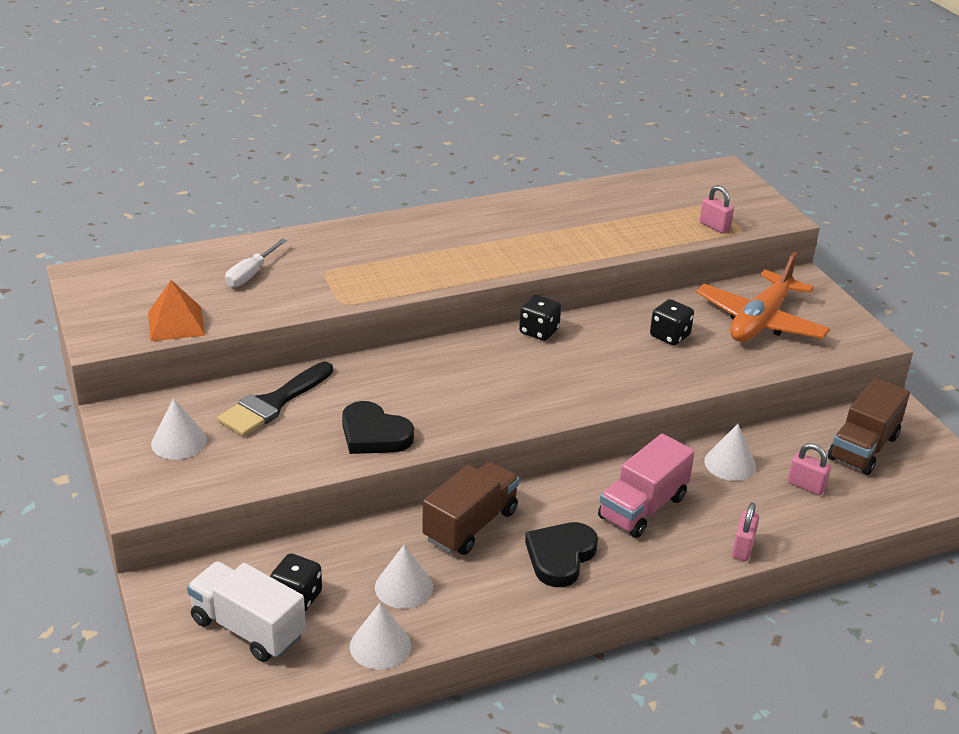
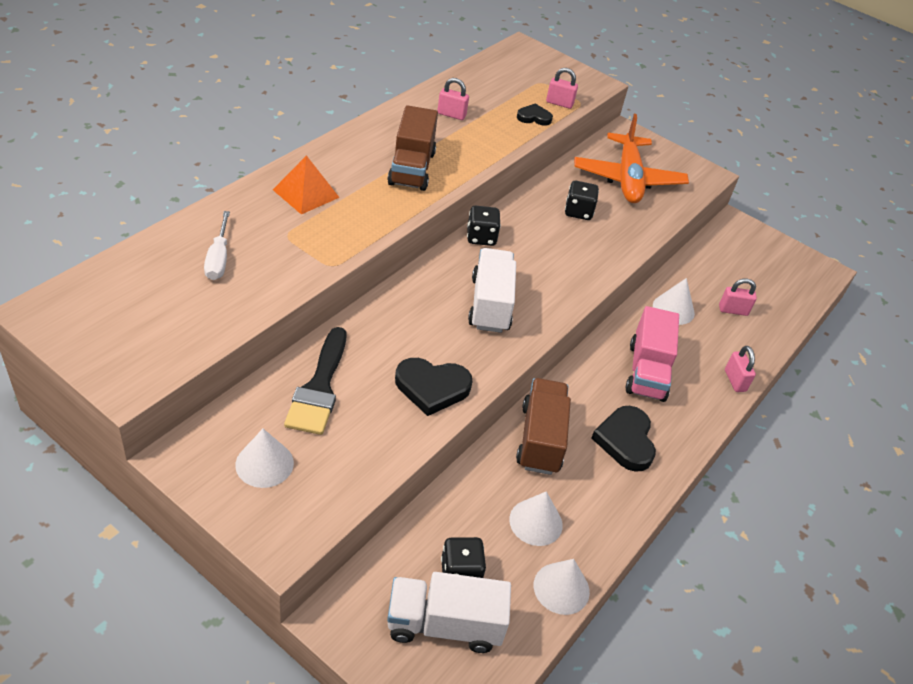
camera: 35 degrees left, 10 degrees up
(176, 323) = (190, 339): orange pyramid -> orange pyramid (306, 193)
(494, 387) = (490, 304): none -> white truck
(580, 213) = (451, 115): none -> pink padlock
(671, 233) = (534, 117): none -> black heart
(863, 448) = (742, 264): brown truck -> brown truck (411, 168)

